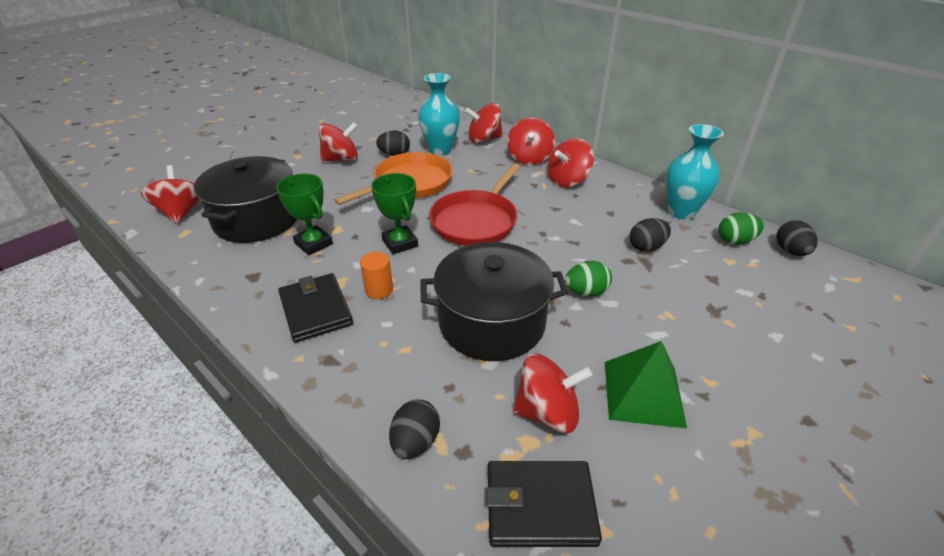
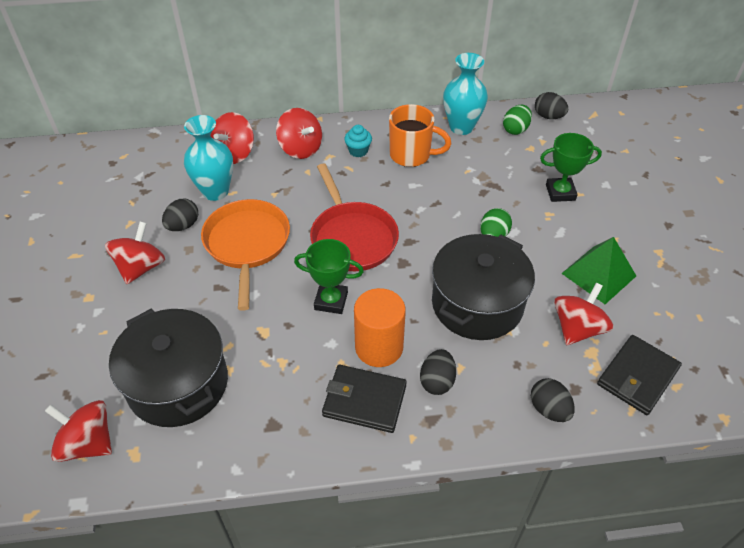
camera: 50 degrees left, 10 degrees up
(313, 244) = (268, 359): green trophy -> green trophy (560, 192)
(379, 290) = (379, 347): orange cylinder -> orange cylinder, size x1.78
(567, 180) = (358, 151): red spinning top -> turquoise cupcake
(605, 204) = (411, 155): none -> orange mug
(646, 247) = (479, 173): black egg -> black egg (437, 381)

